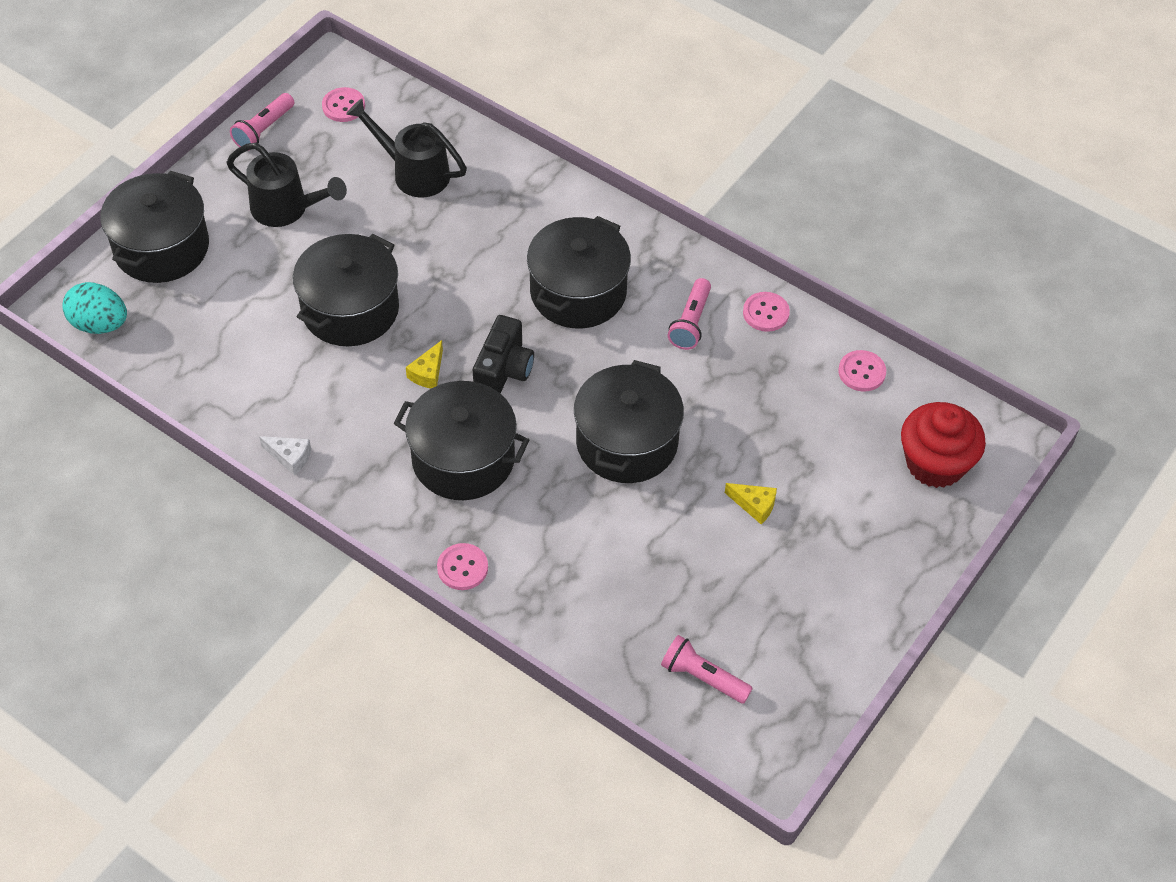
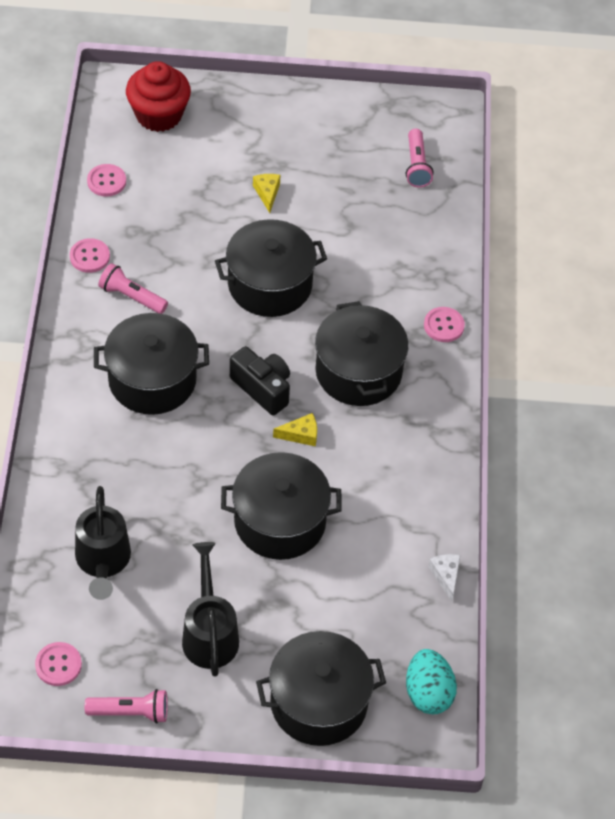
camera: 125 degrees left, 0 degrees up
(290, 457) = (441, 478): white cheese -> white cheese (446, 576)
(503, 370) = (262, 388): black camera -> black camera turned 60 degrees clockwise
(690, 322) = (132, 297): pink flashlight -> pink flashlight turned 135 degrees counterclockwise

